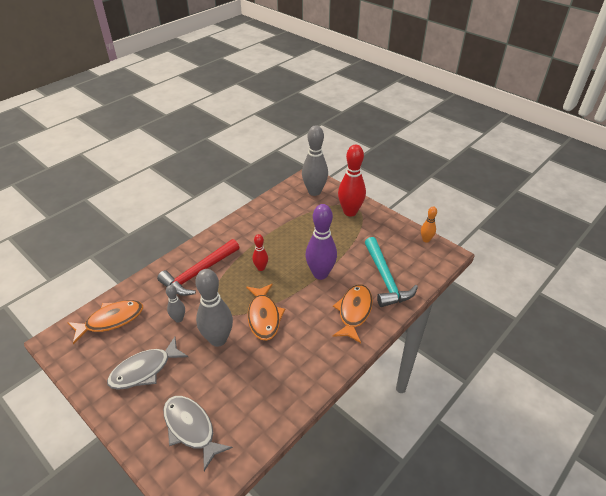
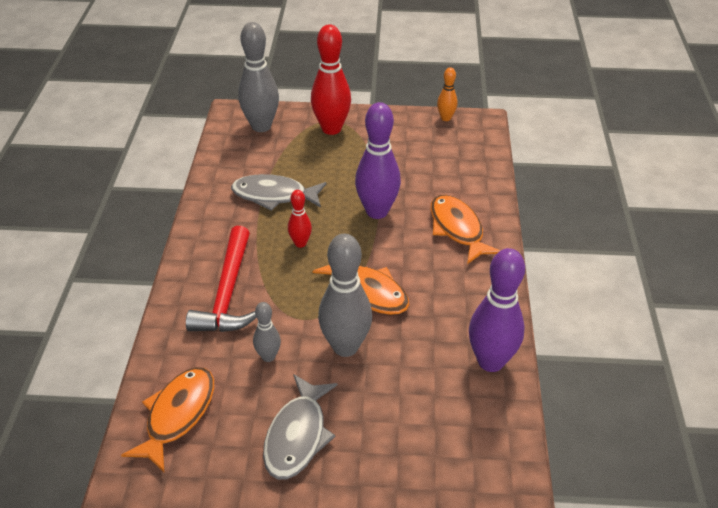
camera: 40 degrees left, 0 degrees up
(191, 428) = (429, 451): grey fish -> grey fish (274, 195)
(281, 403) = (490, 361): none -> purple bowling pin
(385, 279) = (450, 178): turquoise hammer -> none

